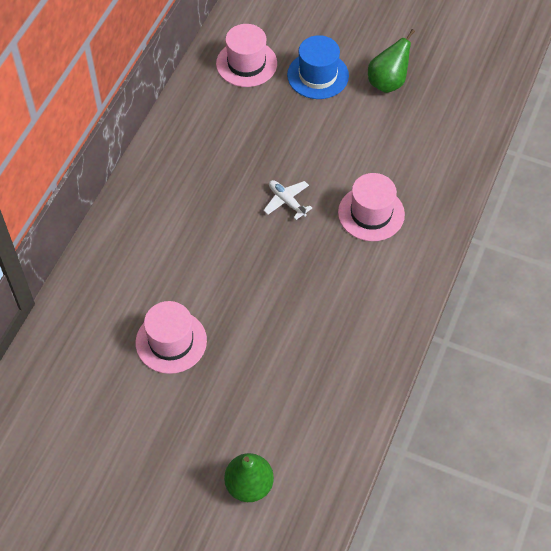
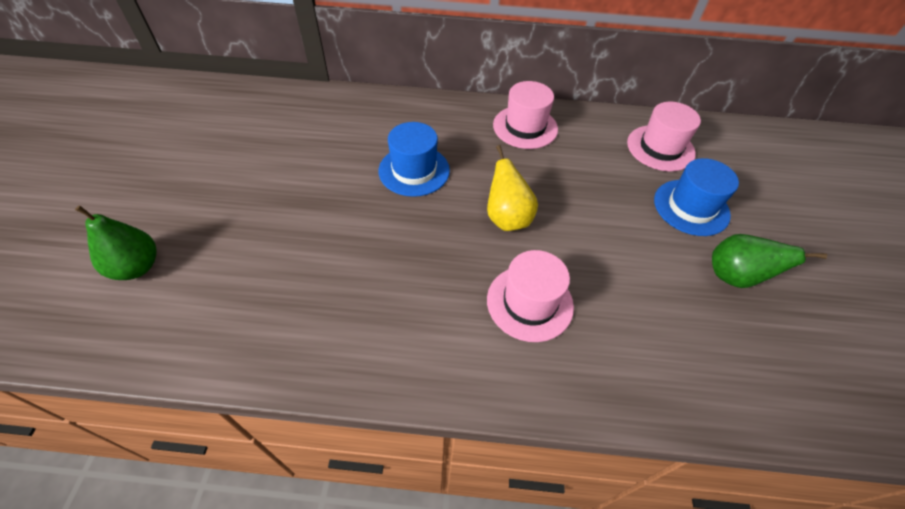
camera: 70 degrees right, 5 degrees down
(171, 341) = (306, 168): pink hat -> pink hat (525, 127)
(206, 254) = (414, 170): none -> blue hat
(286, 201) = (507, 218): white plane -> yellow pear

